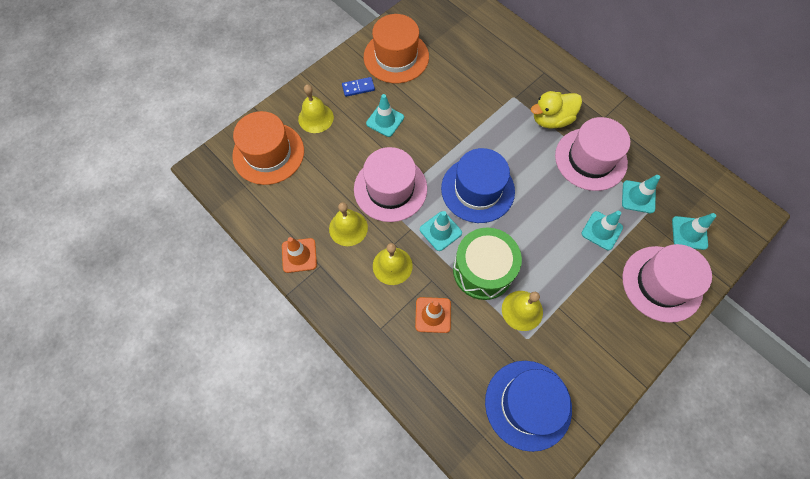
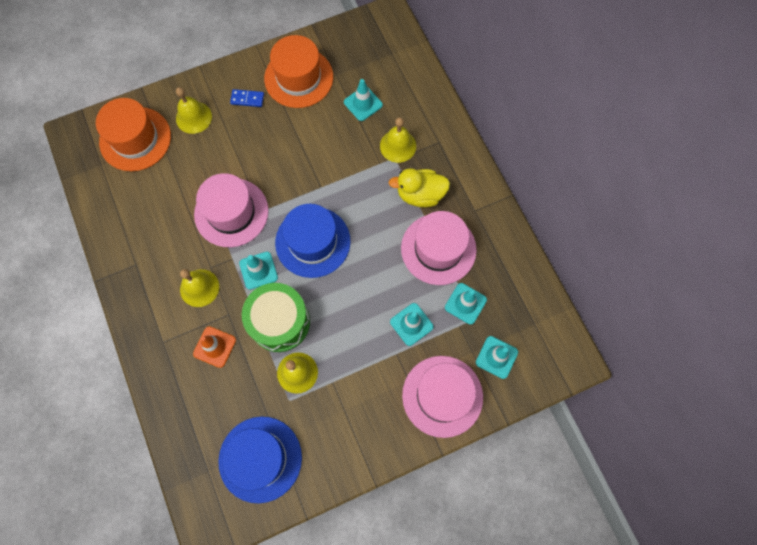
camera: 20 degrees right, 5 degrees up
(299, 255) = (121, 248): orange traffic cone -> none
(348, 228) = (176, 237): yellow bell -> yellow bell (398, 146)
(385, 120) = (257, 142): turquoise traffic cone -> turquoise traffic cone (363, 103)

